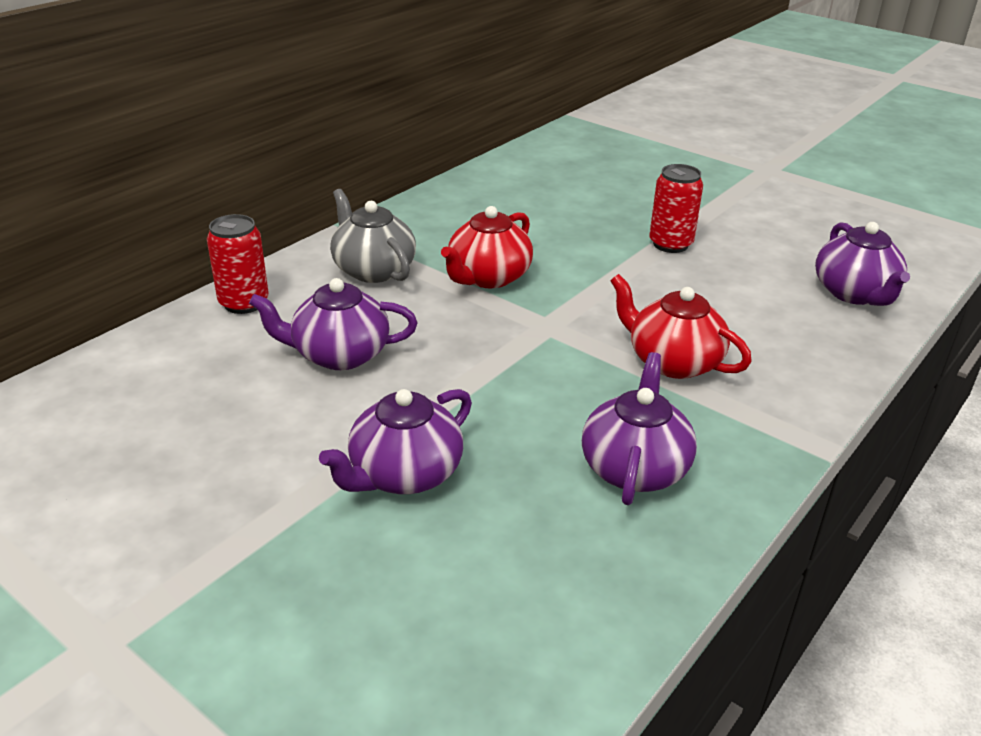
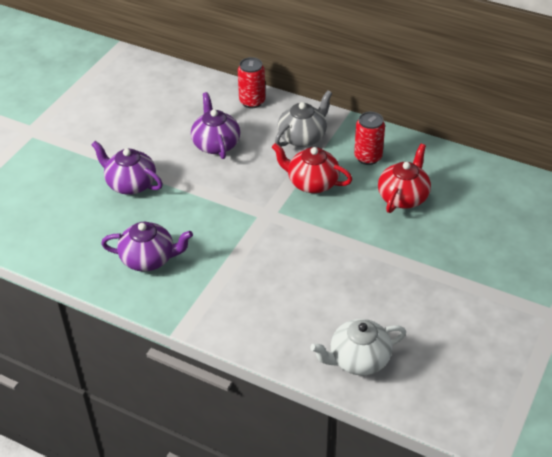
camera: 80 degrees right, 10 degrees up
(670, 244) = (390, 261): red can -> red can (368, 157)
(672, 361) = (245, 268): red teapot -> red teapot (403, 197)
(854, 293) = (358, 359): purple teapot -> white teapot

